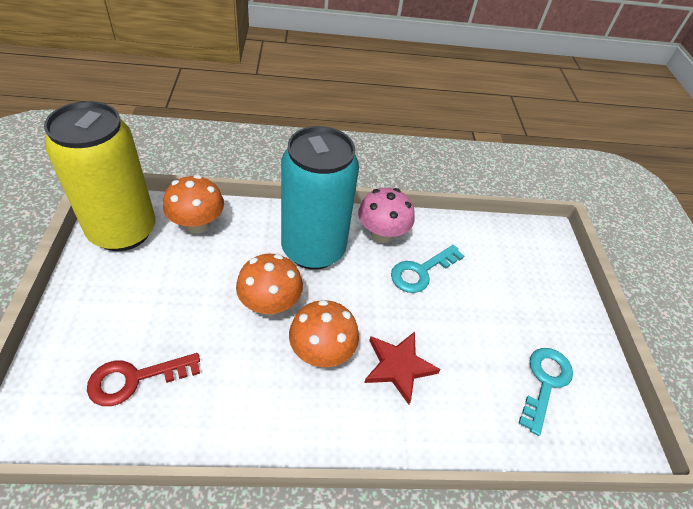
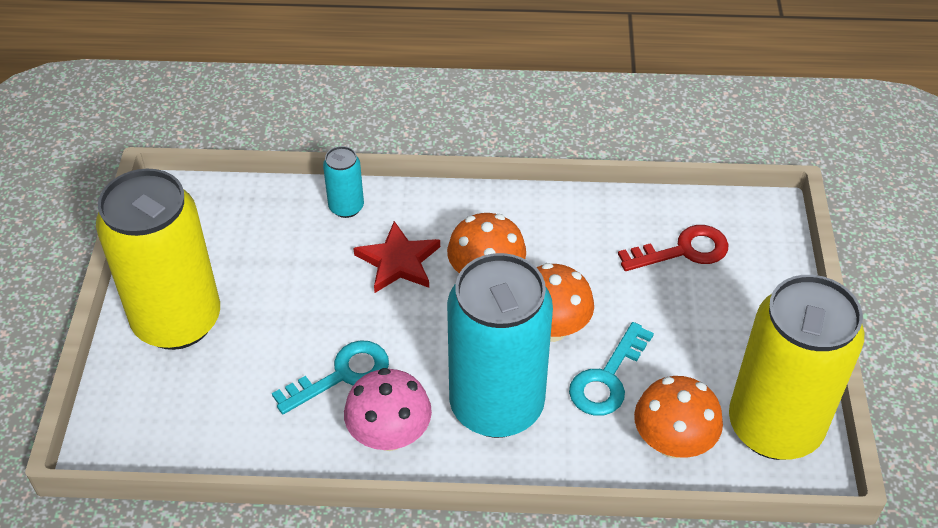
camera: 170 degrees left, 0 degrees up
(459, 430) = (346, 207): none -> turquoise can
(545, 382) = (231, 246): turquoise key -> turquoise key (607, 378)
(552, 313) = (177, 321): none -> yellow can

